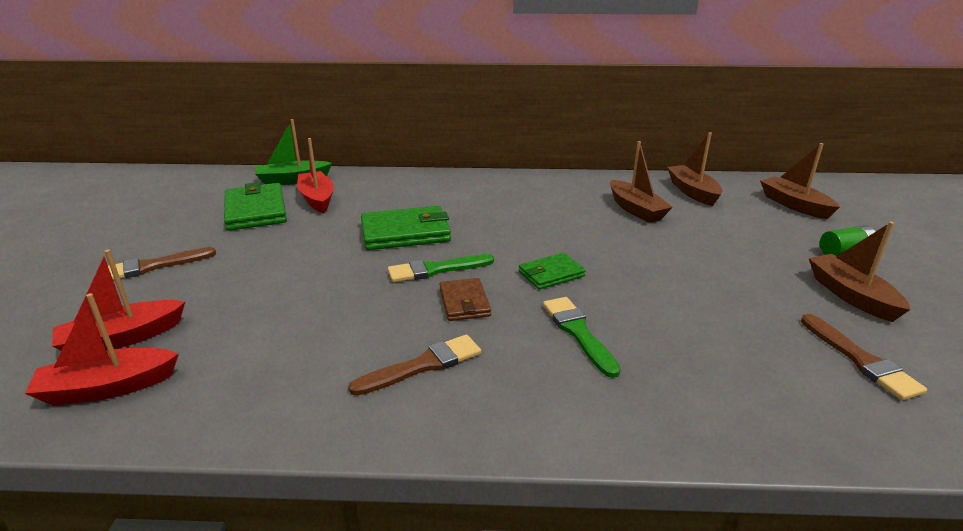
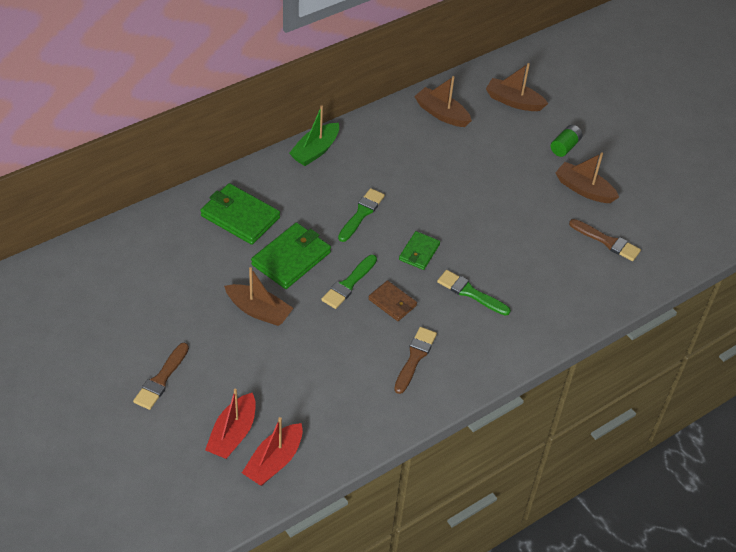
camera: 40 degrees left, 20 degrees up
(256, 210) = (151, 290): green wallet -> green wallet (240, 216)
(293, 180) = (128, 239): green boat -> green boat (315, 151)
(317, 199) = (181, 253): red boat -> none
(521, 227) = (361, 213): none -> green brush
(636, 209) = (419, 155): brown boat -> brown boat (259, 311)

